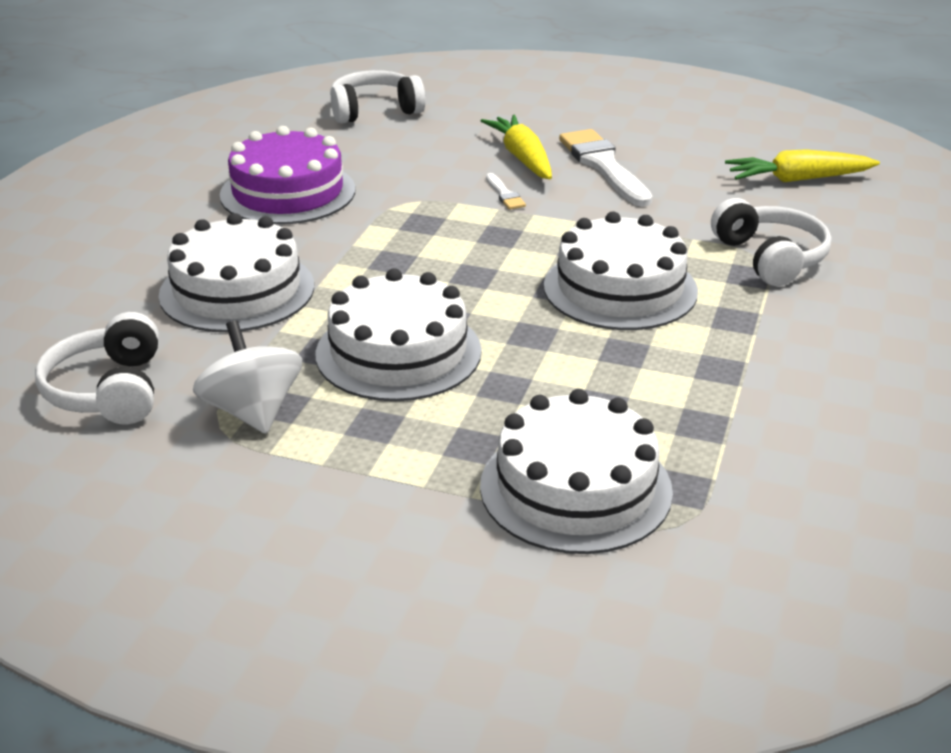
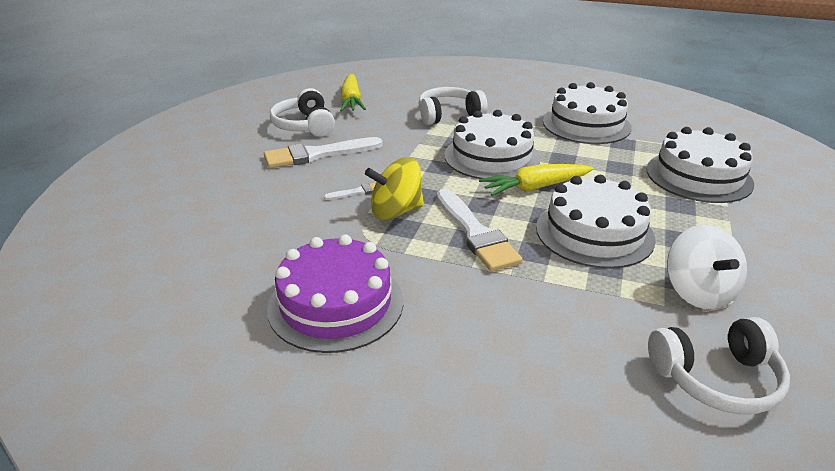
camera: 90 degrees left, 0 degrees up
(237, 290) = (529, 318): white cake -> white cake (586, 124)
(253, 411) = (698, 292): white spinning top -> white spinning top turned 75 degrees counterclockwise
(374, 110) = (156, 259): white headphones -> white headphones (304, 125)
(404, 267) = (475, 233): none -> white brush
(458, 218) = (396, 211): none -> yellow spinning top
(522, 158) = (294, 184): yellow carrot -> yellow carrot (535, 187)

